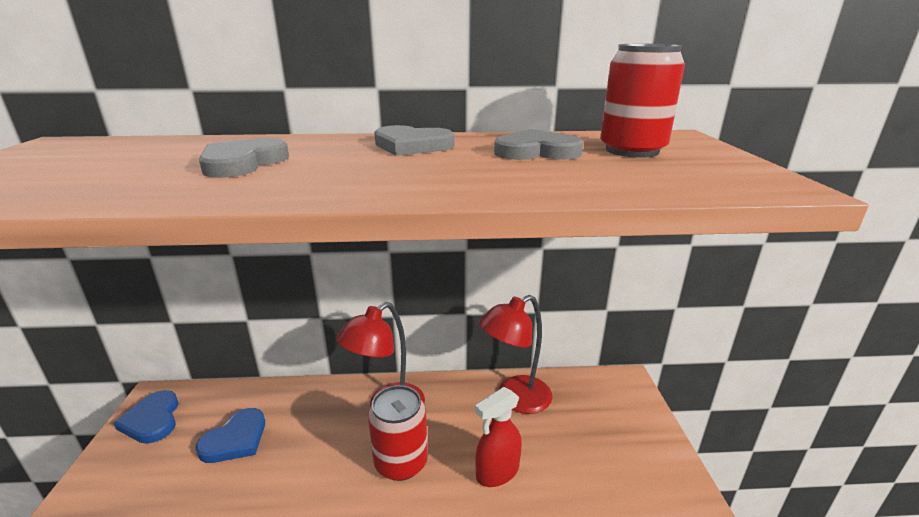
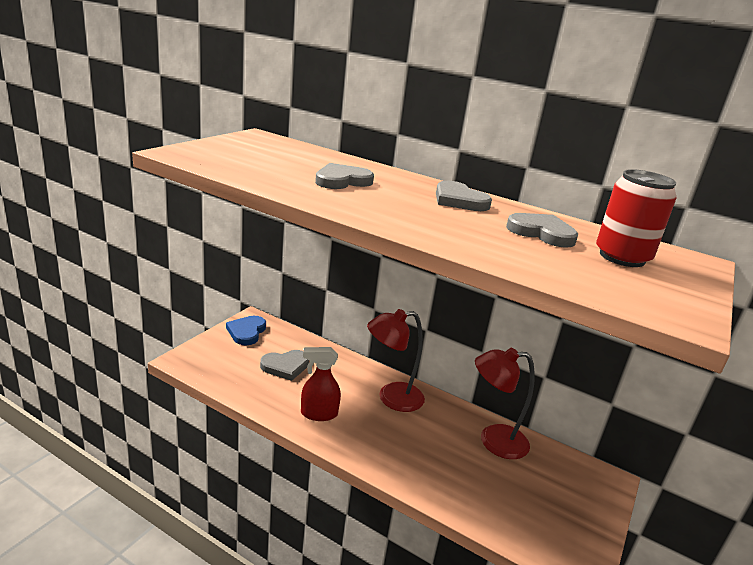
camera: 30 degrees right, 0 degrees up
(235, 439) = (285, 366): blue heart -> grey heart
(401, 462) = (377, 433): red can -> none
(497, 472) = (438, 475): red spray bottle -> red spray bottle (318, 414)

